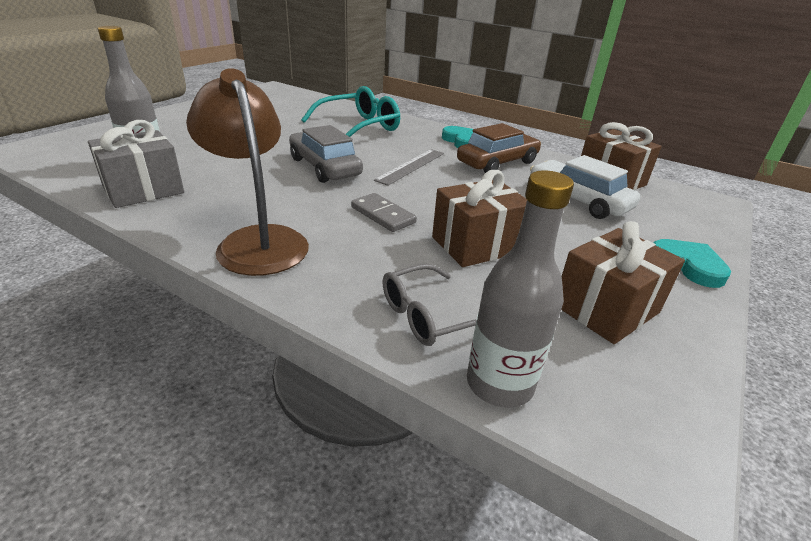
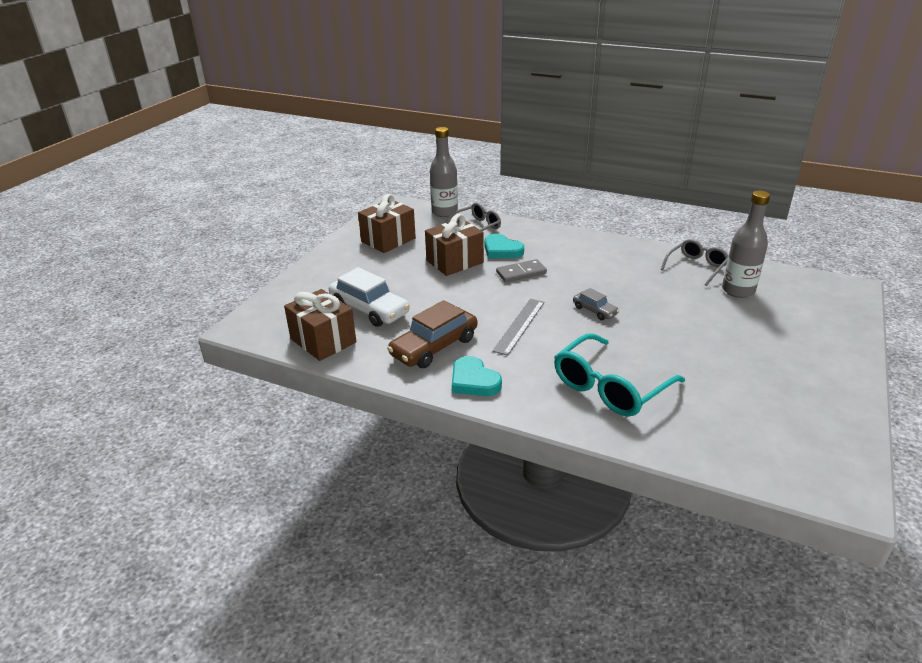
camera: 175 degrees right, 0 degrees up
(144, 190) = (696, 267): grey gift -> grey glasses
(258, 240) = (584, 247): brown lamp -> none
(325, 167) = (594, 311): grey car -> grey car, size x0.53
(383, 215) = (521, 273): grey domino -> grey domino turned 60 degrees counterclockwise
(687, 265) = (322, 267): turquoise heart -> turquoise heart (502, 250)

